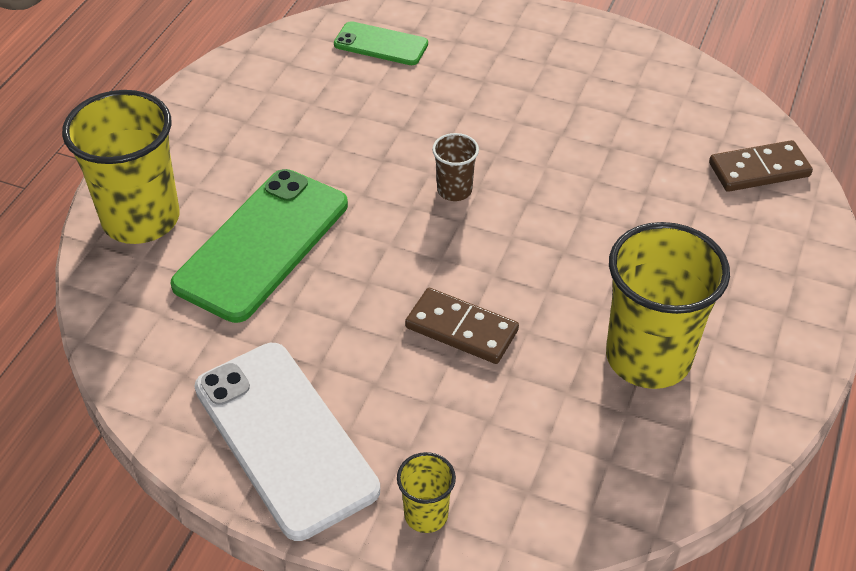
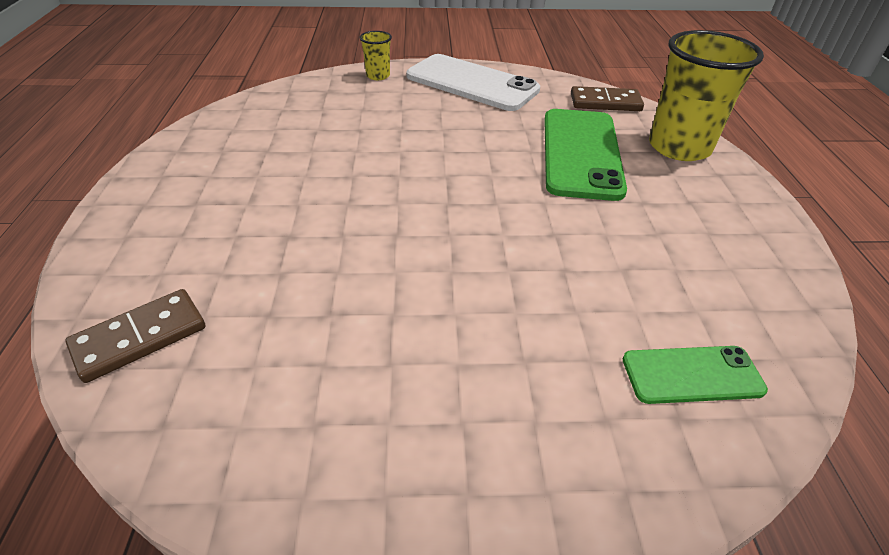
camera: 155 degrees right, 5 degrees down
(454, 190) = (469, 225): brown cup -> none
(461, 329) = (403, 142): brown domino -> brown domino (605, 102)
(648, 357) = (262, 155): yellow cup -> none

